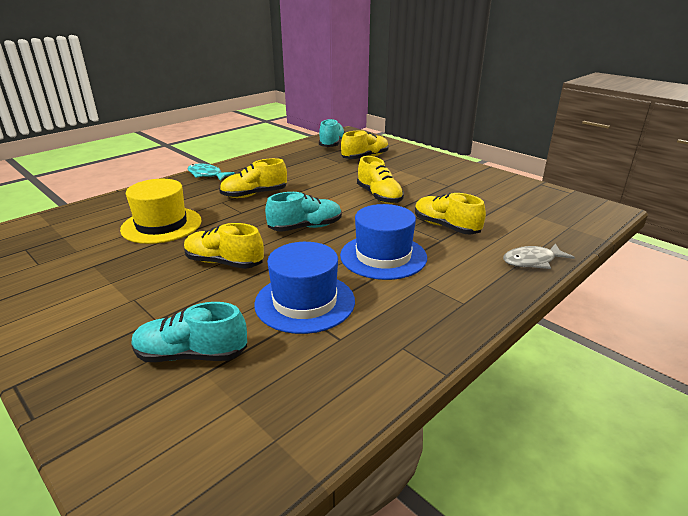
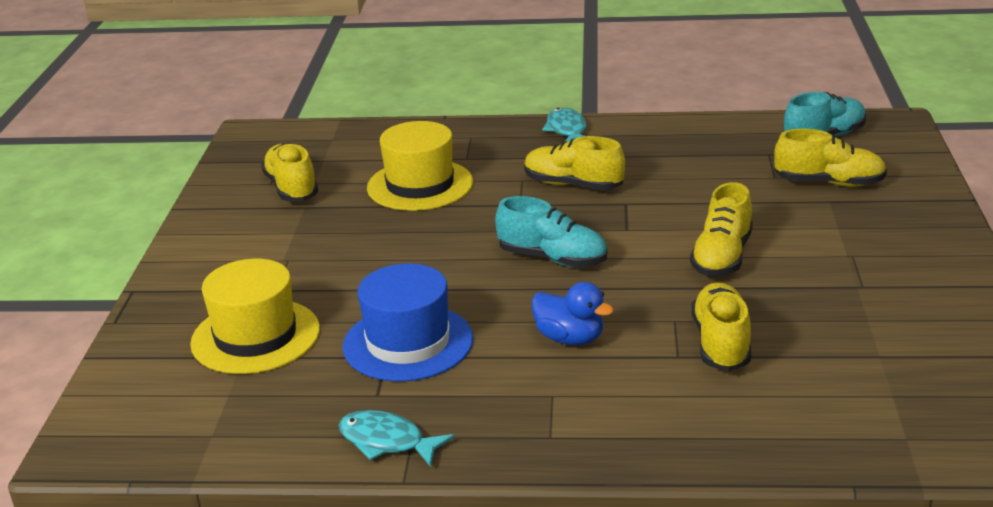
camera: 50 degrees right, 0 degrees up
(191, 355) = (255, 336): turquoise shoe -> yellow hat
(224, 263) = (408, 261): yellow shoe -> yellow shoe (292, 188)
(383, 256) = (570, 338): blue hat -> blue duck
(395, 360) = (387, 442): none -> turquoise fish
(532, 261) = (735, 445): grey fish -> none

